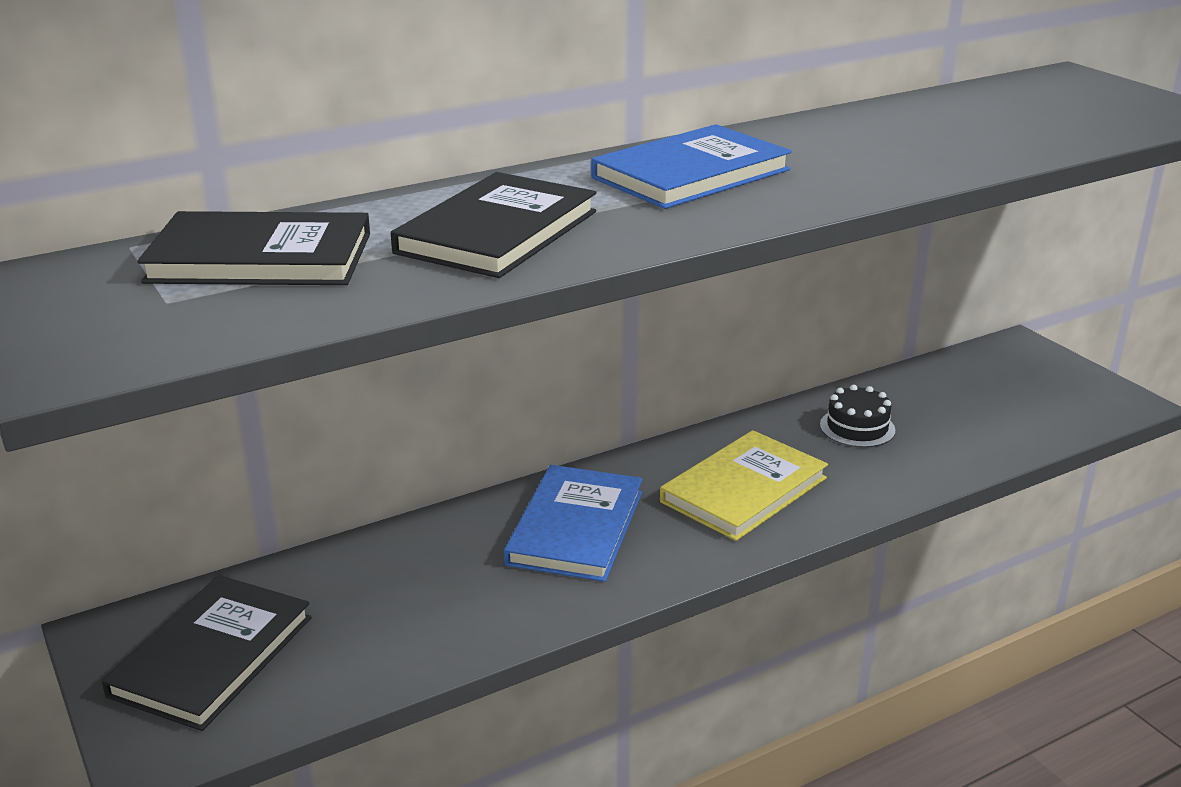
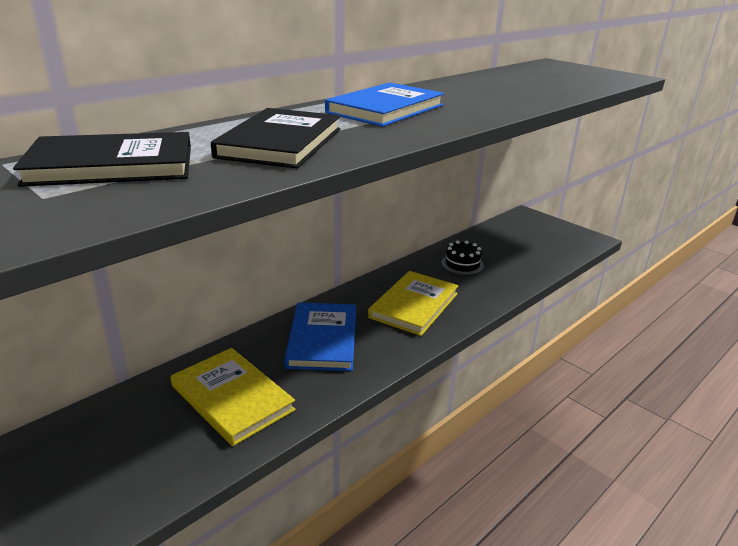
camera: 15 degrees left, 0 degrees up
(212, 656) = (95, 461): black book -> none
(415, 598) = (232, 398): none -> yellow book

